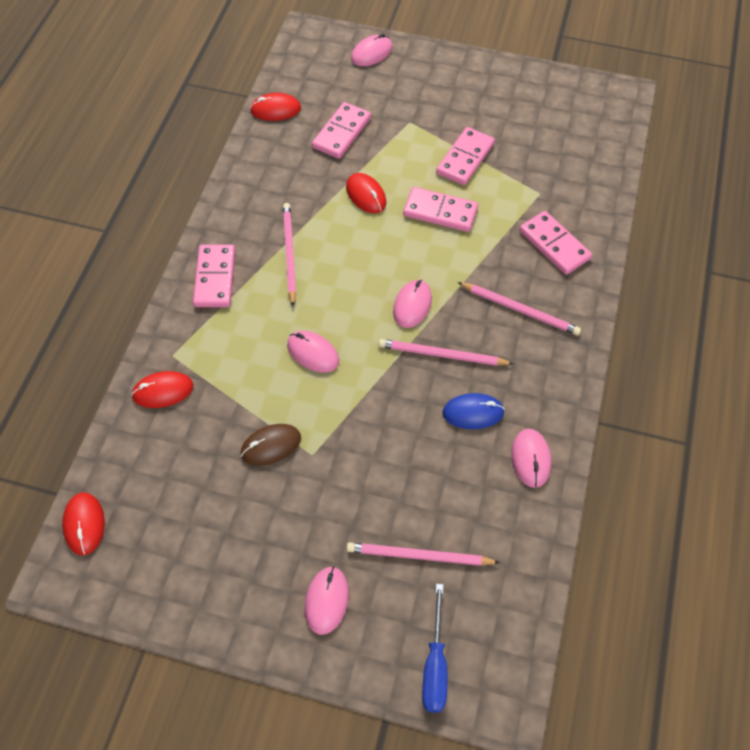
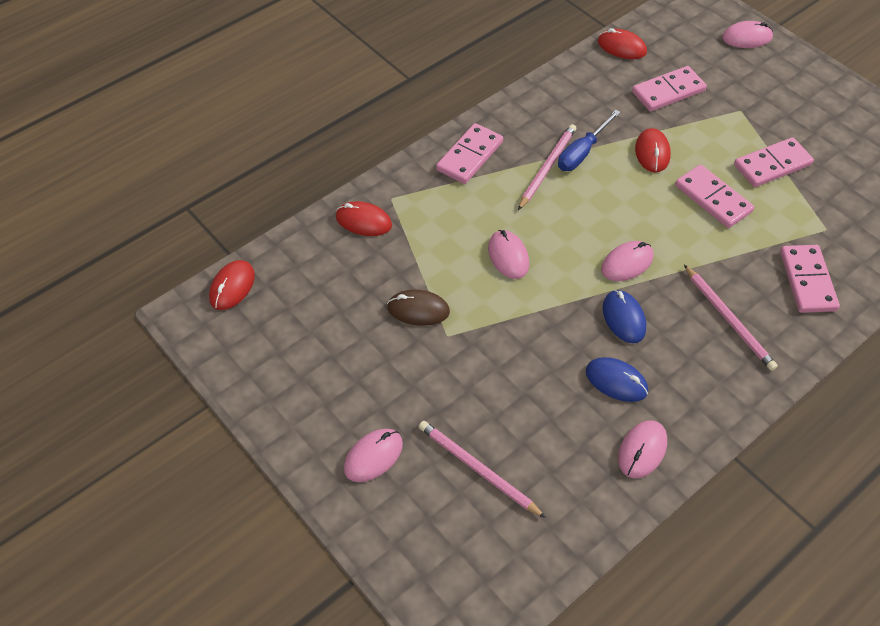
camera: 35 degrees right, 5 degrees down
(435, 665) = (425, 565): blue screwdriver -> blue screwdriver (582, 152)
(442, 355) = (623, 318): pink pencil -> blue mouse

